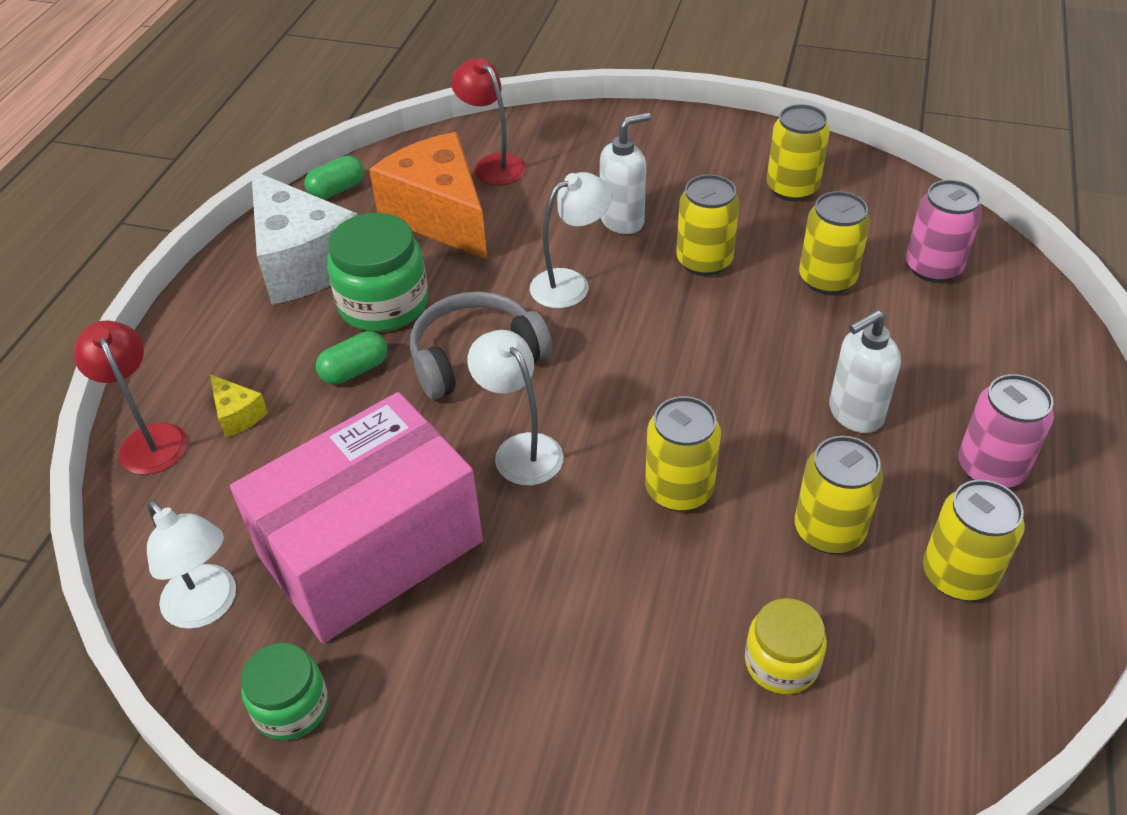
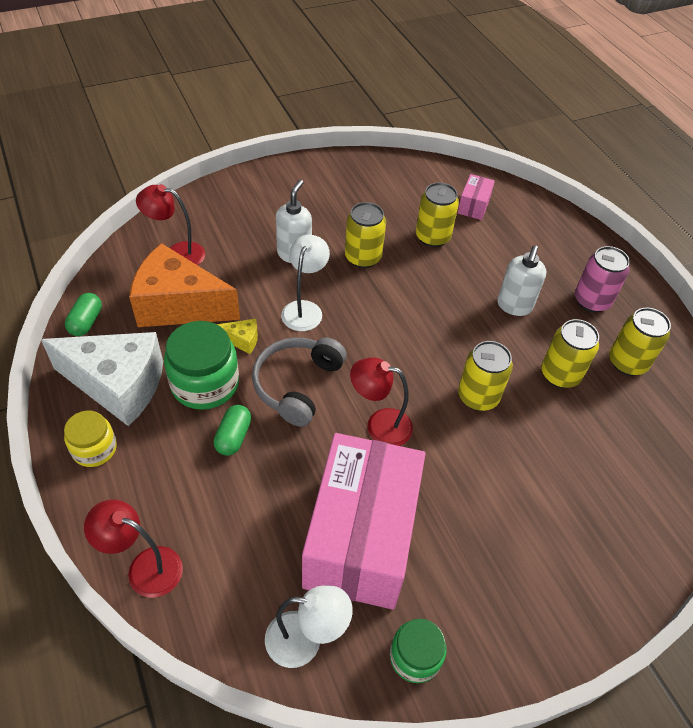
camera: 45 degrees left, 5 degrees up
(237, 415) = (188, 512): yellow cheese -> yellow cheese (242, 340)
(520, 449) = (379, 425): white lamp -> red lamp
(781, 662) = (603, 454): yellow jar -> yellow jar (94, 449)
(792, 188) = (365, 190): yellow can -> none
(933, 267) = (473, 205): pink can -> pink box

